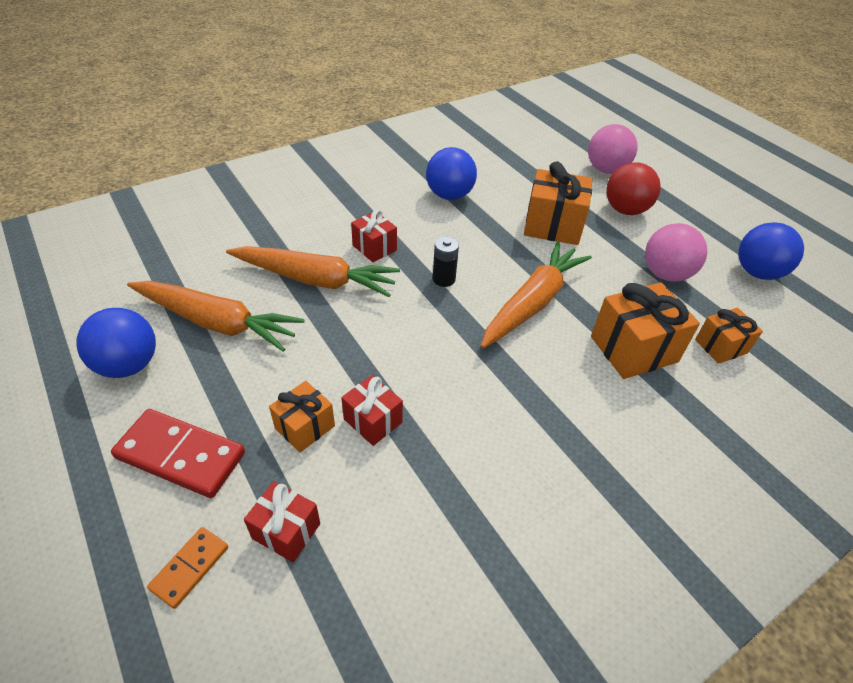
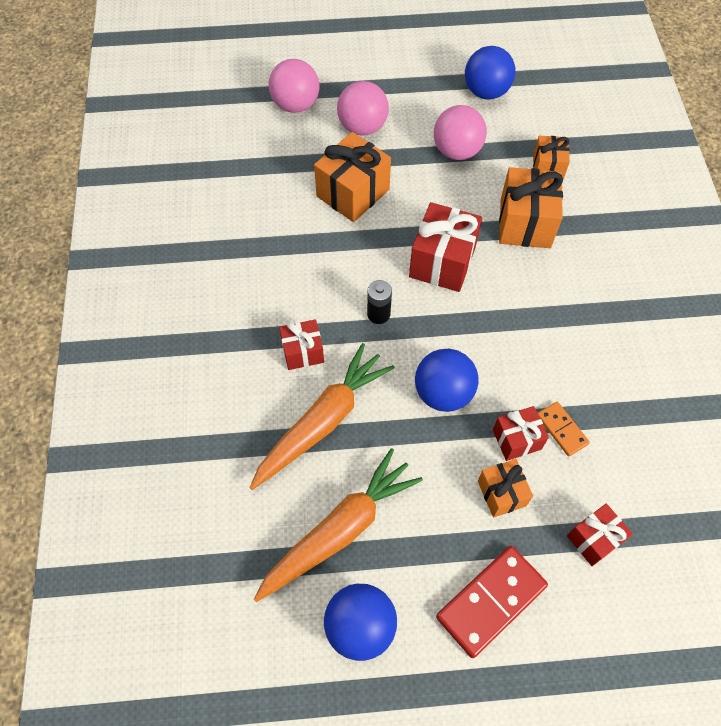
camera: 60 degrees left, 15 degrees up
(190, 568) = (600, 618): orange domino -> orange domino (561, 430)
(449, 195) = (257, 251): blue ball -> blue ball (443, 393)
(533, 302) = (442, 262): orange carrot -> red gift
(625, 210) = (362, 127): red ball -> pink ball

